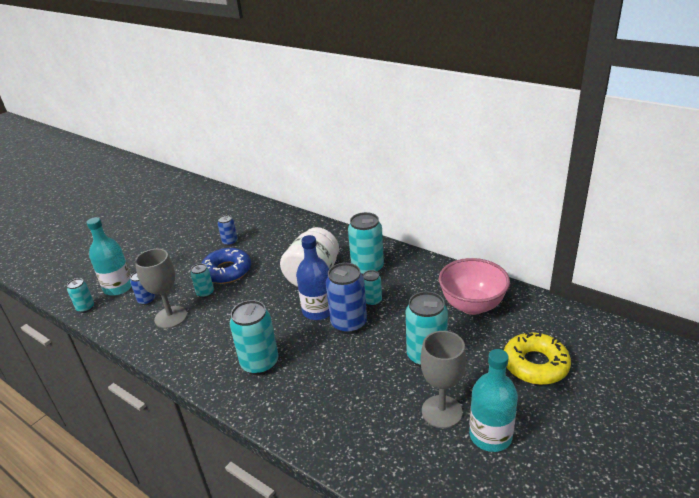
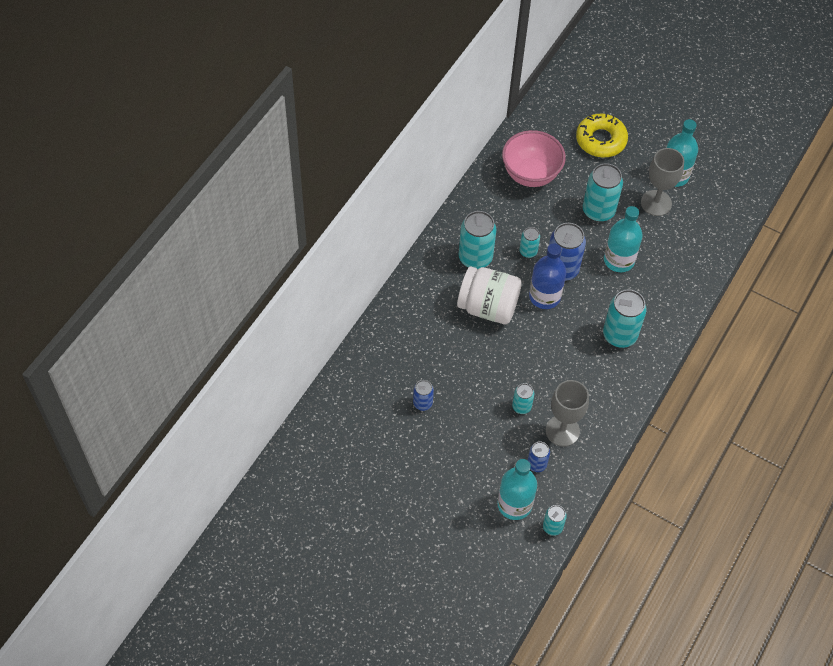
camera: 100 degrees left, 25 degrees up
(227, 271) = (481, 394): blue donut -> none
(357, 369) = (619, 260): none -> turquoise bottle

